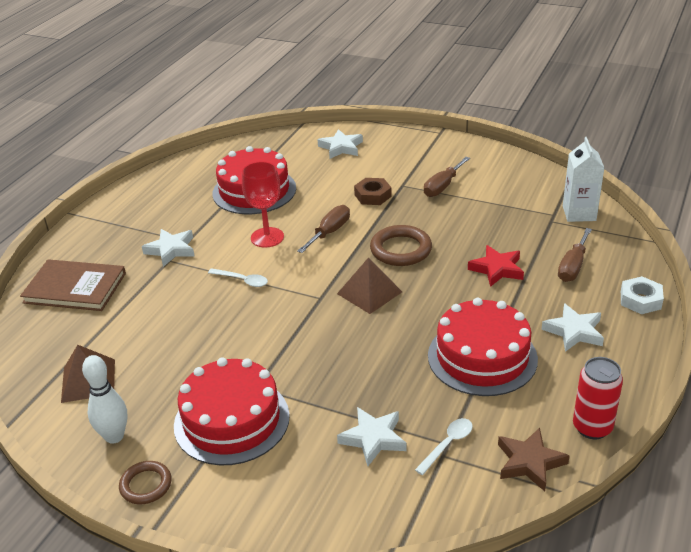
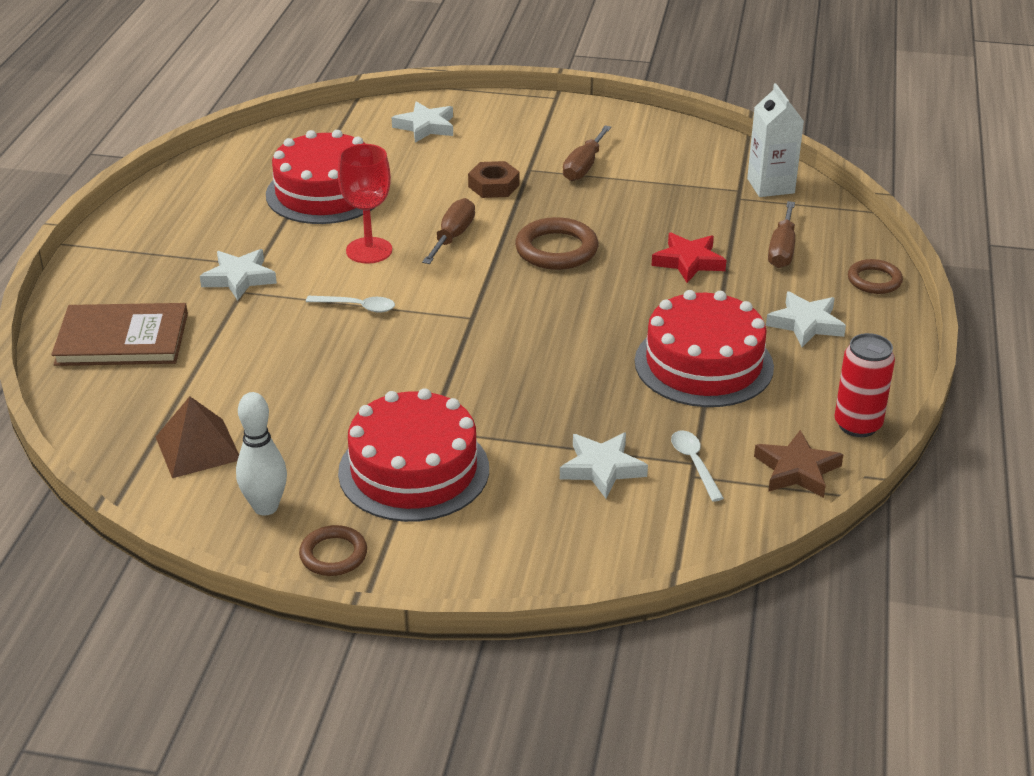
camera: 15 degrees left, 0 degrees up
(369, 292) = (534, 305): brown pyramid -> none
(447, 444) = (694, 463): white spoon -> white spoon turned 45 degrees counterclockwise
(640, 300) = (874, 280): white nut -> brown ring

